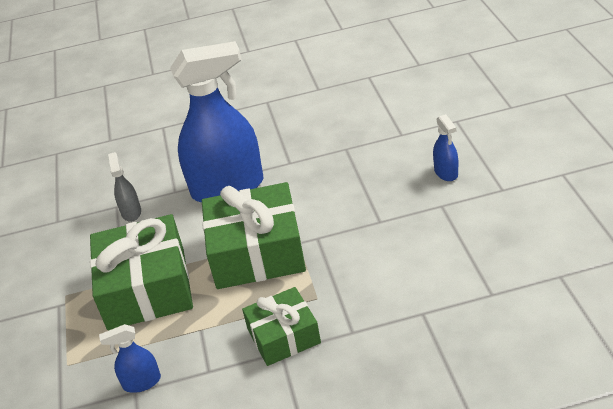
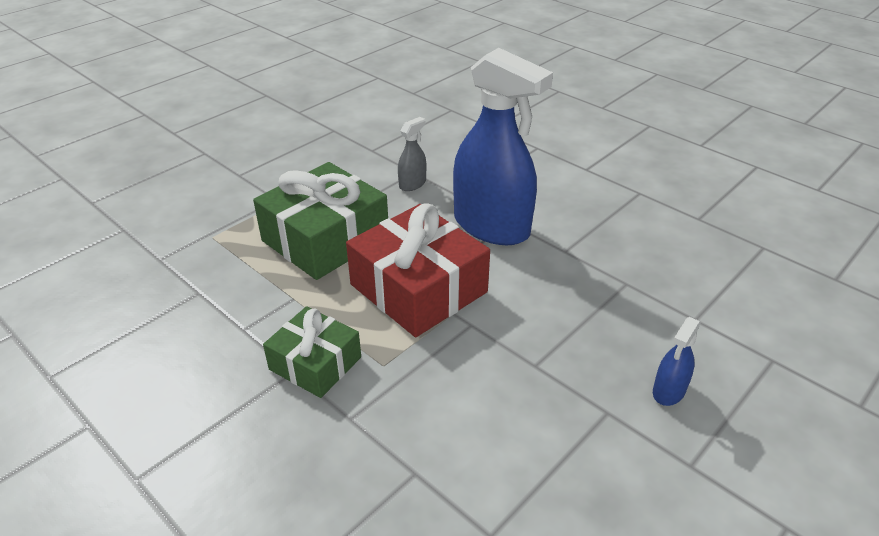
camera: 50 degrees right, 0 degrees up
(142, 382) = (211, 291): blue spray bottle -> none
(257, 252) = (418, 288): green gift -> red gift

